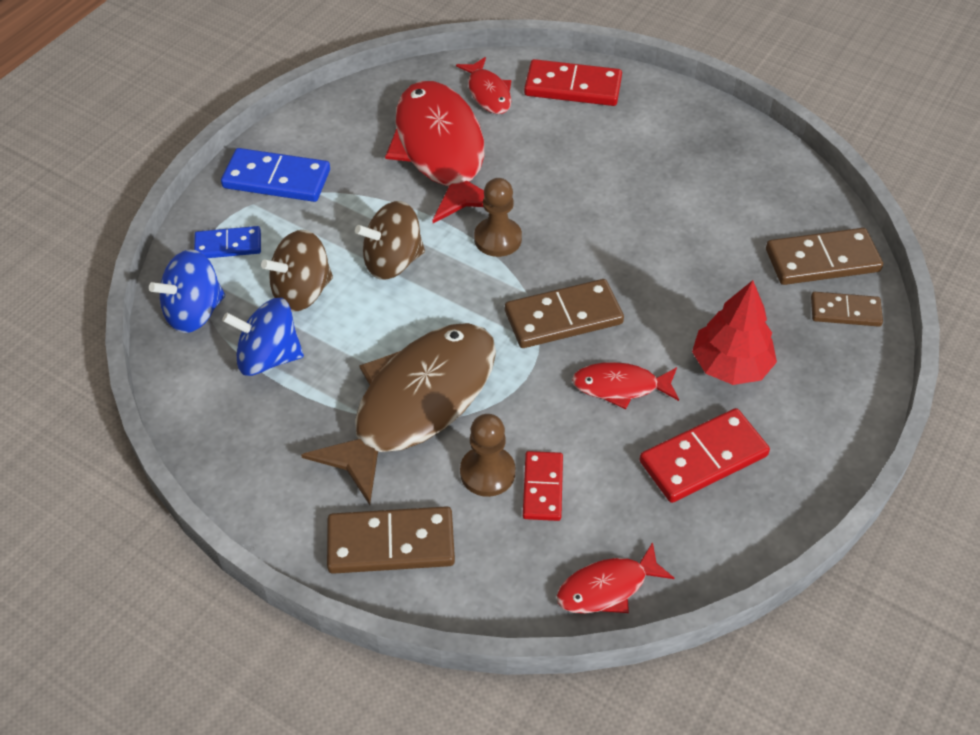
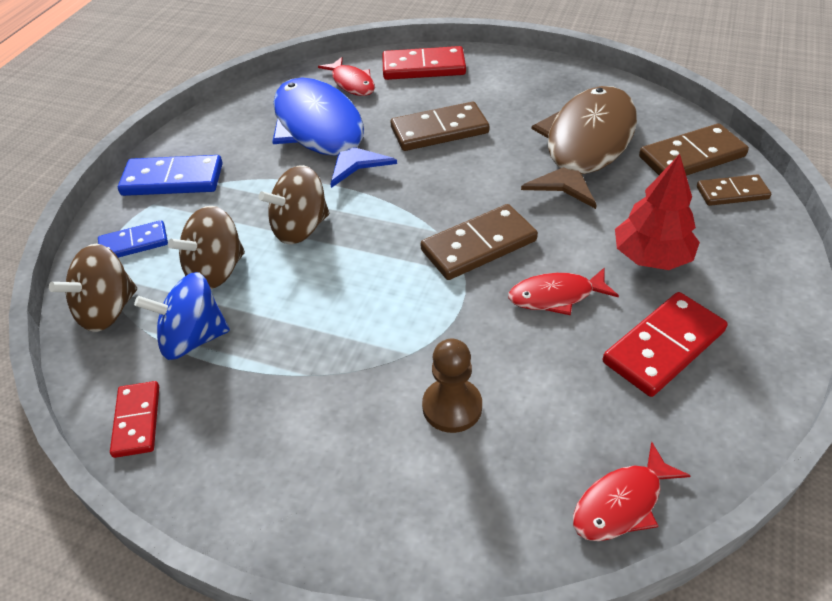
camera: 10 degrees left, 5 degrees down
(194, 312) = (107, 310): blue spinning top -> brown spinning top
(391, 543) = (369, 507): brown domino -> brown domino (439, 130)
(417, 404) = (359, 353): brown fish -> brown fish (586, 146)
(441, 151) = (322, 132): red fish -> blue fish
(497, 239) = (395, 191): brown pawn -> none
(543, 488) = (515, 410): red domino -> red domino (137, 421)

